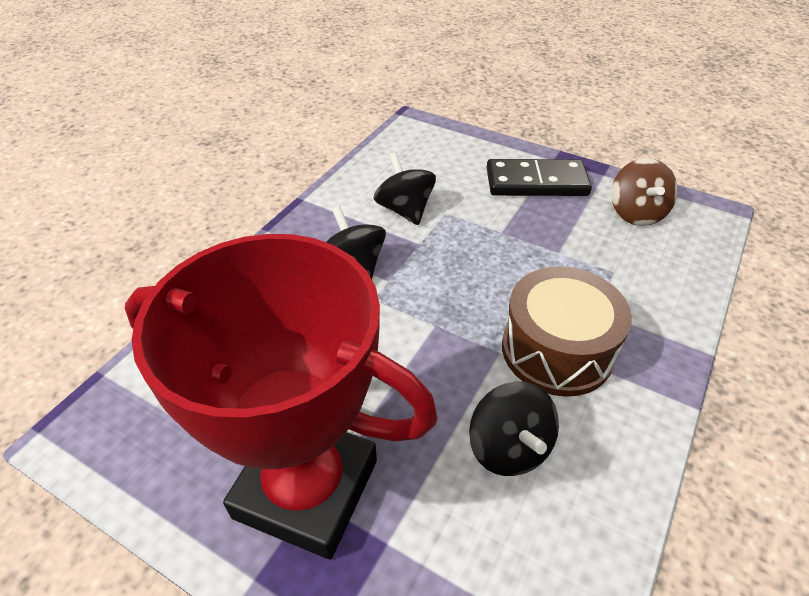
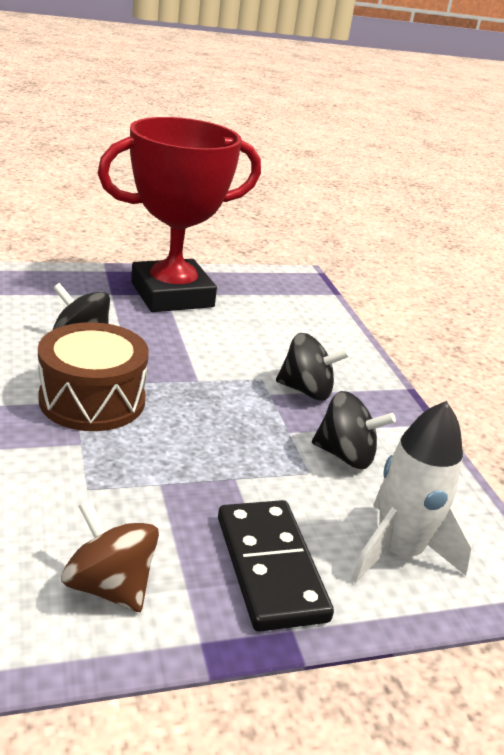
camera: 130 degrees right, 15 degrees down
(455, 158) = (398, 552): none -> white rocket
(536, 182) = (270, 567): black domino -> black domino turned 60 degrees counterclockwise

